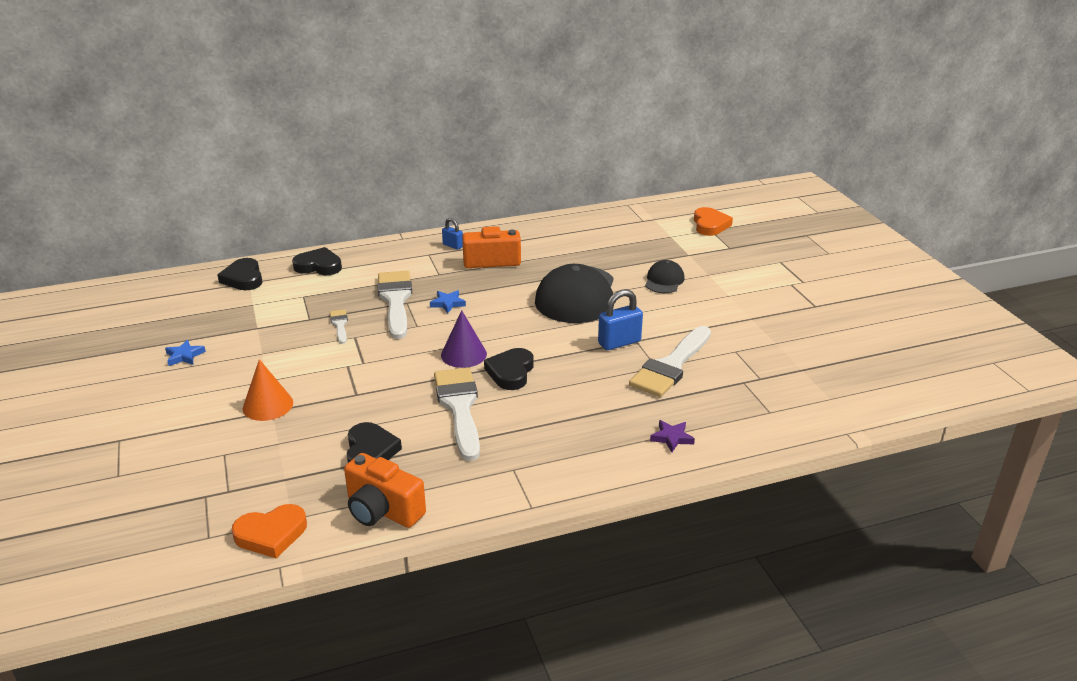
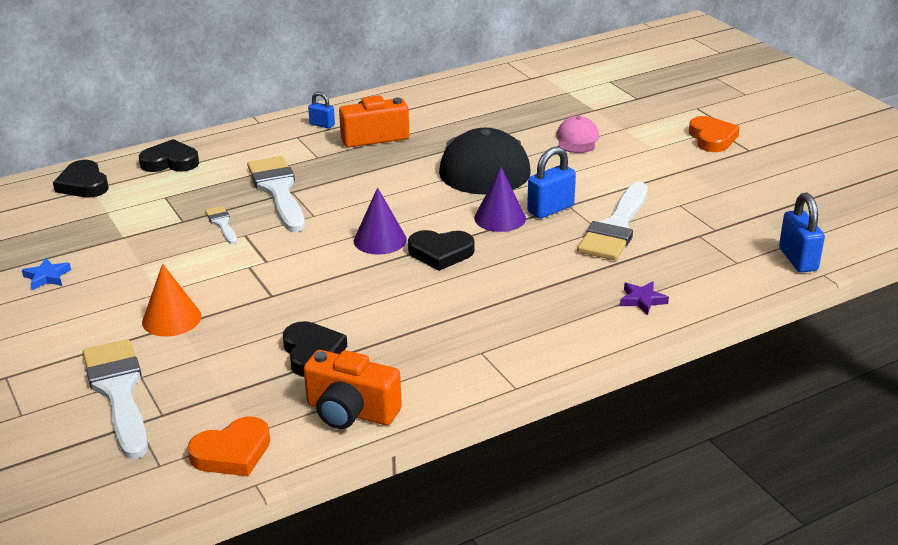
camera: 10 degrees left, 0 degrees up
(448, 303) = (340, 188): blue star -> none
(459, 408) = (396, 296): white brush -> white brush (118, 392)
(510, 372) = (440, 253): black heart -> black heart turned 90 degrees counterclockwise
(572, 346) = (500, 218): none -> purple cone
(664, 280) = (577, 139): black cap -> pink cap
(710, 225) = (607, 76): orange heart -> orange heart (712, 138)
(827, 416) = (798, 259): none -> blue padlock

